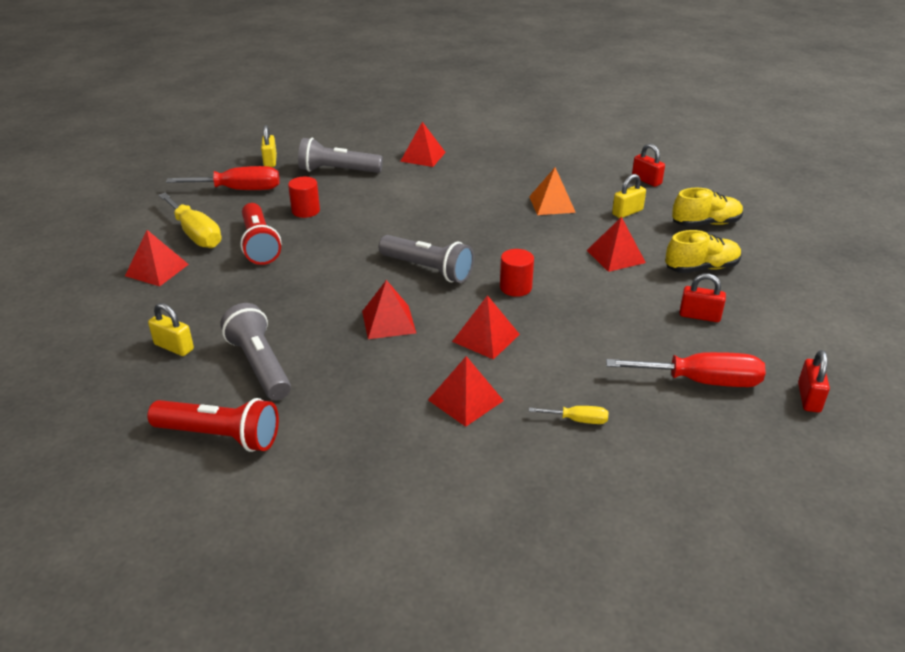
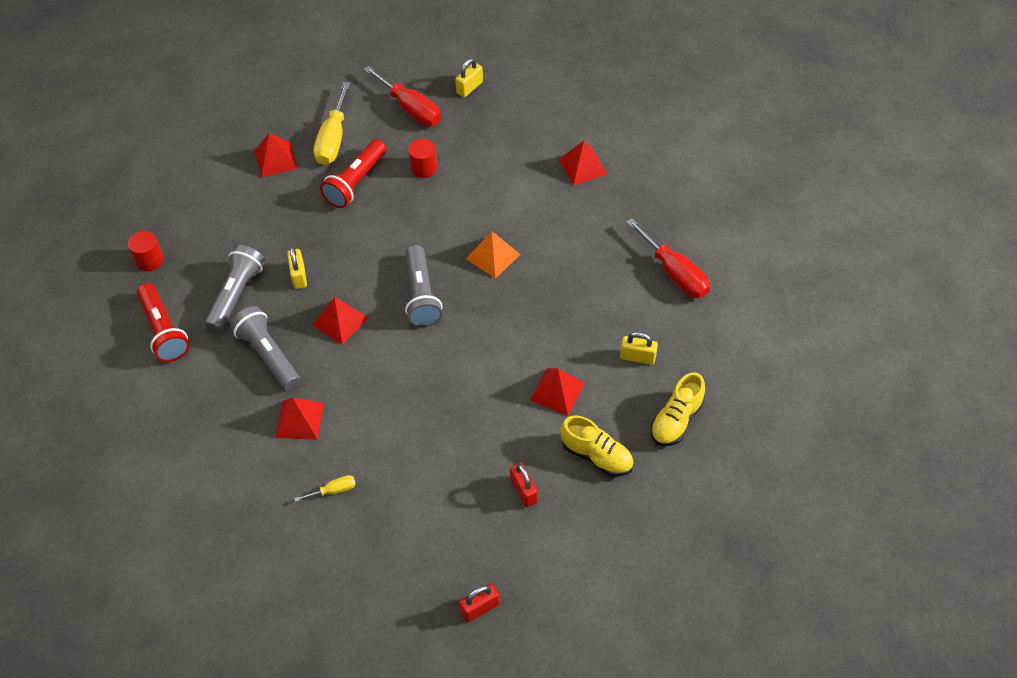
camera: 50 degrees right, 20 degrees up
(174, 347) = (214, 240): yellow padlock -> yellow padlock (299, 276)
(338, 171) = (500, 137): grey flashlight -> grey flashlight (268, 355)
(486, 338) = (373, 385): red pyramid -> none
(515, 287) = (450, 360): red cylinder -> red cylinder (150, 260)
(552, 204) = (596, 301): orange pyramid -> orange pyramid (493, 256)
(577, 420) = (333, 490): yellow screwdriver -> yellow screwdriver turned 75 degrees counterclockwise
(646, 180) = (712, 336): red padlock -> none
(701, 381) = (439, 535): red screwdriver -> red screwdriver (675, 273)
(705, 224) = (676, 420): yellow shoe -> yellow shoe turned 90 degrees clockwise

